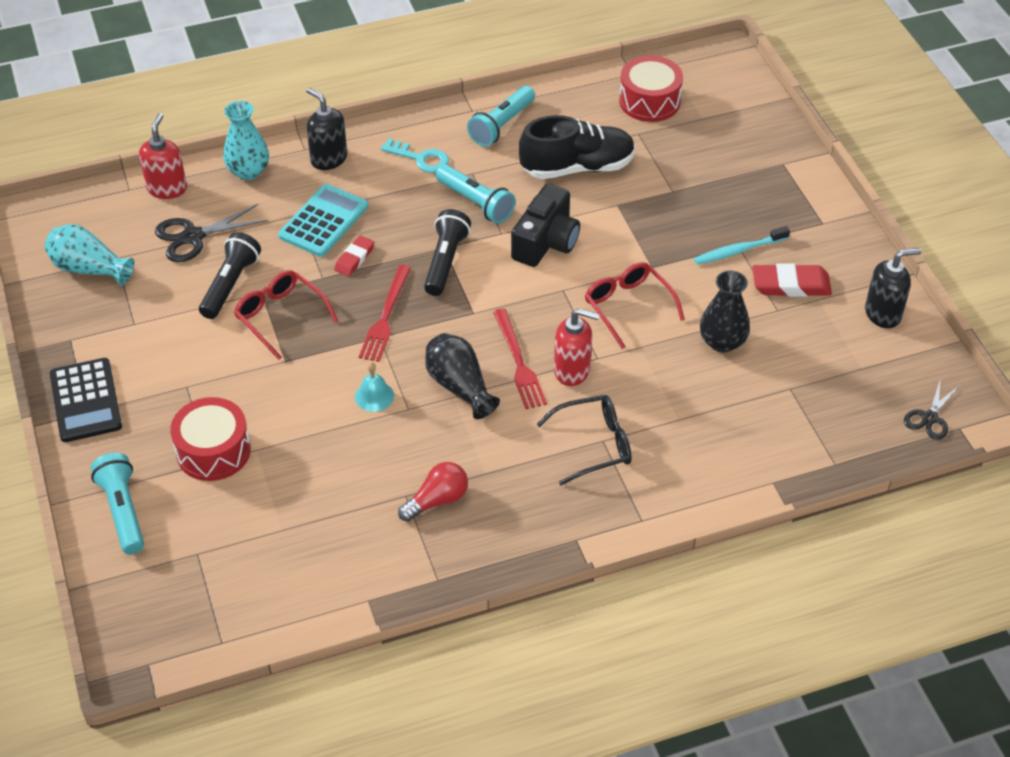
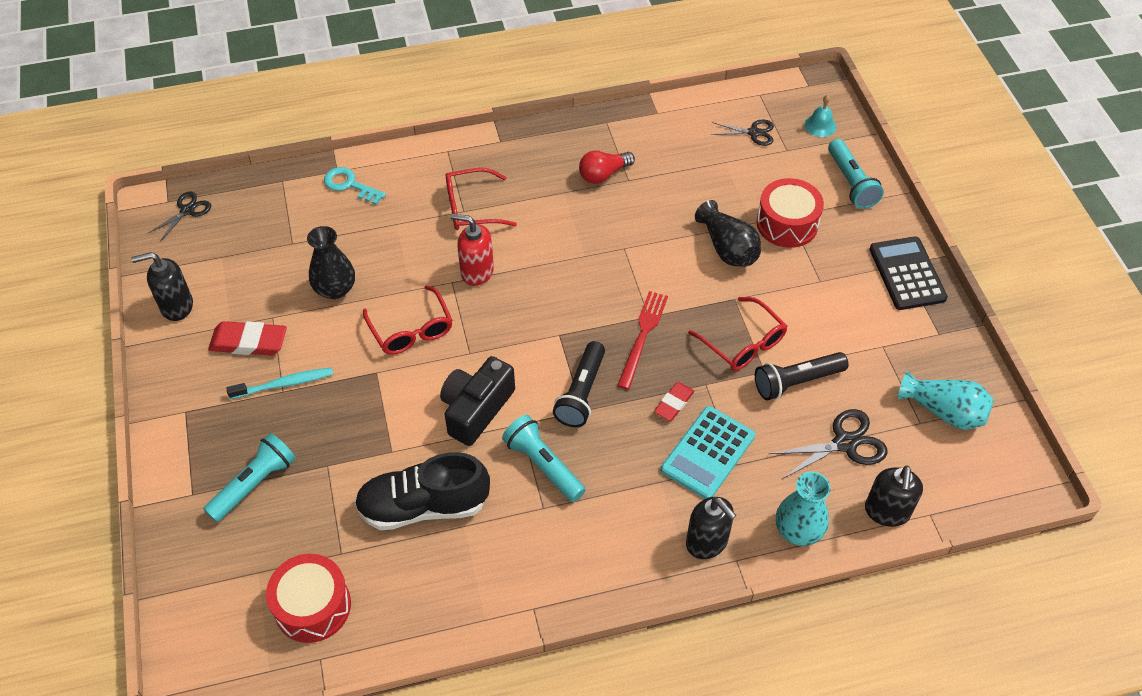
camera: 175 degrees left, 5 degrees up
(167, 188) = (887, 512): red soap dispenser -> black soap dispenser
(230, 285) = (796, 382): black flashlight -> black flashlight turned 45 degrees clockwise
(238, 577) = (754, 132): none -> black scissors
(374, 396) = (653, 261): turquoise bell -> turquoise bell (820, 125)
(420, 158) = (600, 534): turquoise key -> turquoise key (350, 185)
(459, 386) = (578, 264): black vase -> black vase (727, 248)
(501, 125) = (500, 580): turquoise flashlight -> turquoise flashlight (254, 484)
(519, 362) = (523, 282): red fork -> none
(594, 444) = (471, 208): black glasses -> red glasses

